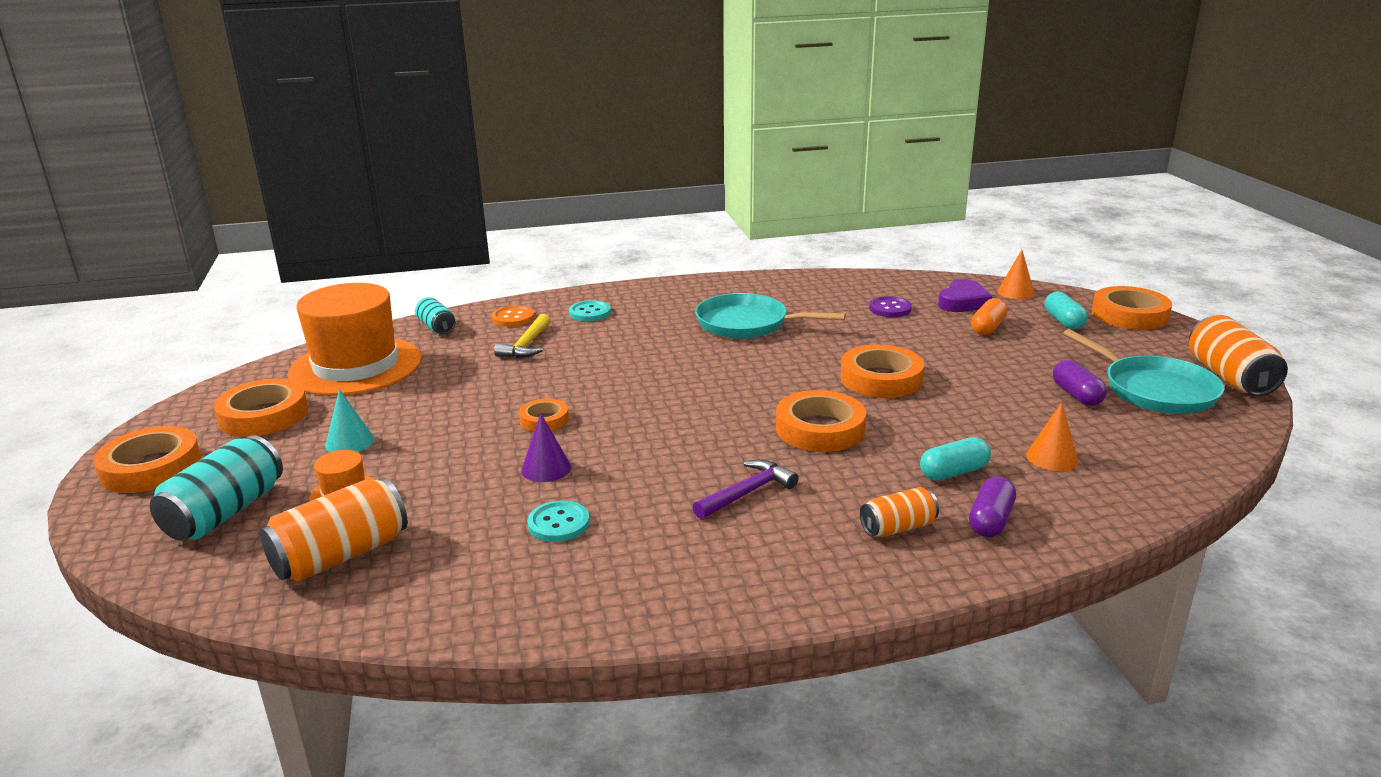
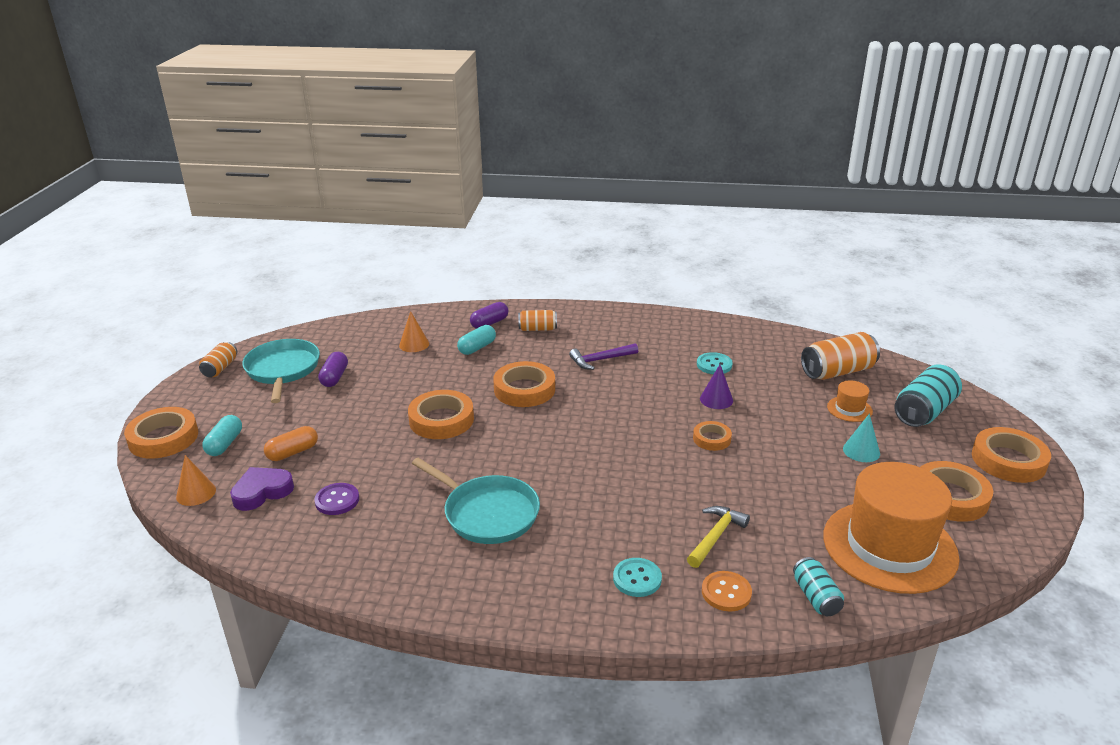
camera: 160 degrees left, 5 degrees up
(953, 472) = (477, 348): turquoise capsule -> turquoise capsule turned 45 degrees counterclockwise
(1229, 377) = (220, 368): orange can -> orange can, size x0.58

